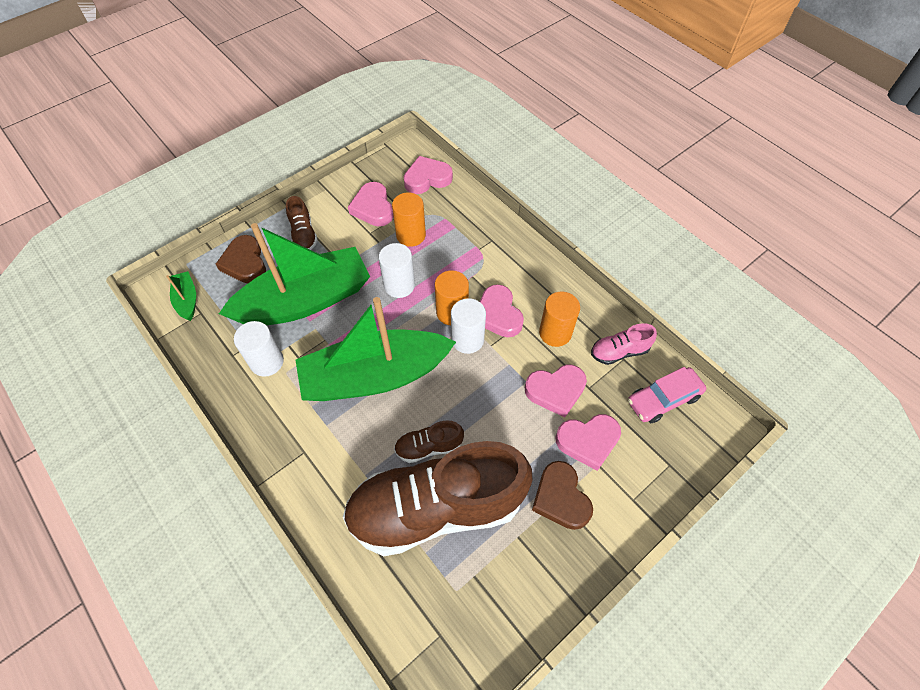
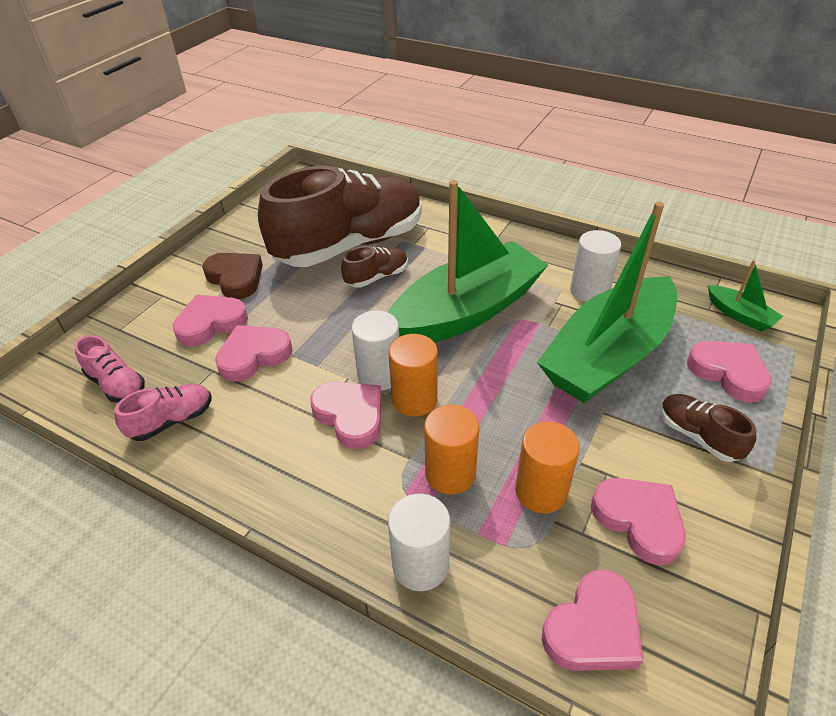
camera: 160 degrees right, 15 degrees down
(245, 263) = (728, 373): brown heart -> pink heart
(399, 285) = (505, 410): white cylinder -> white cylinder (420, 565)
(555, 333) = (264, 417): orange cylinder -> orange cylinder (450, 473)
(663, 399) = (117, 384): pink car -> pink shoe

